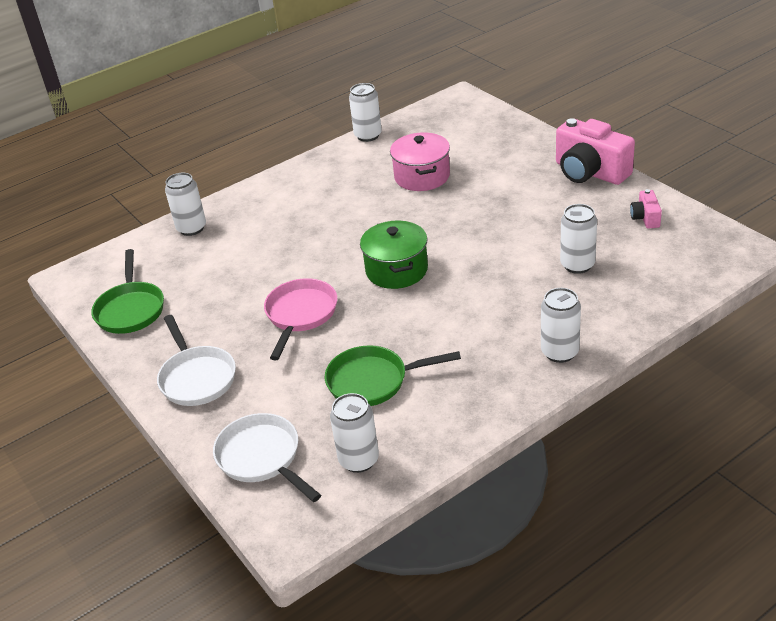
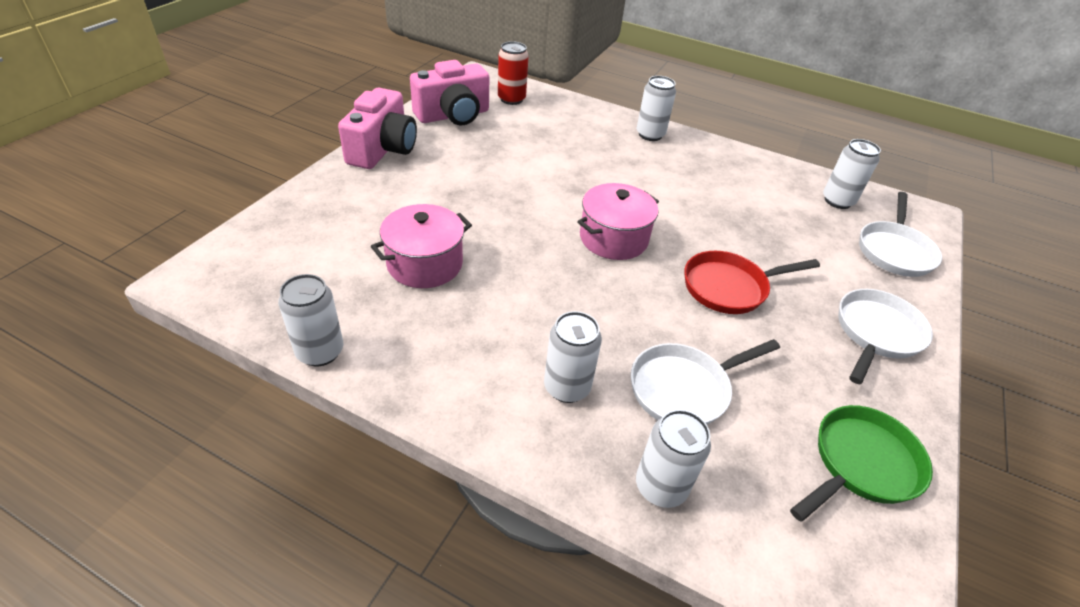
camera: 125 degrees left, 5 degrees up
(237, 258) = (684, 389): none -> white pan
(300, 315) = (729, 287): pink pan -> red pan
(373, 381) = (762, 214): green pan -> none
(396, 270) = (613, 238): green pot -> pink pot
(577, 265) = (539, 139): white can -> white can (567, 387)
(645, 218) = (453, 115): pink camera -> pink camera, size x2.12
(676, 263) = (511, 99): none -> red can

